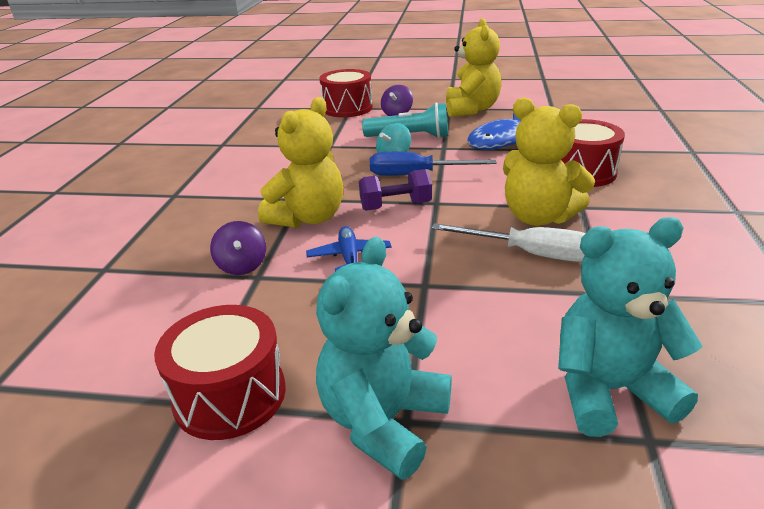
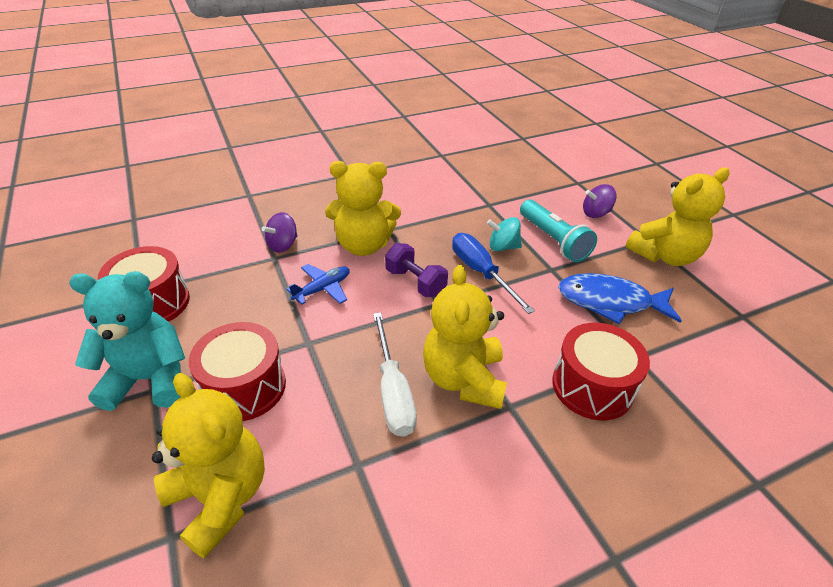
camera: 55 degrees right, 10 degrees up
(347, 108) = (575, 181): red drum -> red drum (244, 387)
(609, 390) = (220, 497): turquoise teddy bear -> yellow teddy bear

